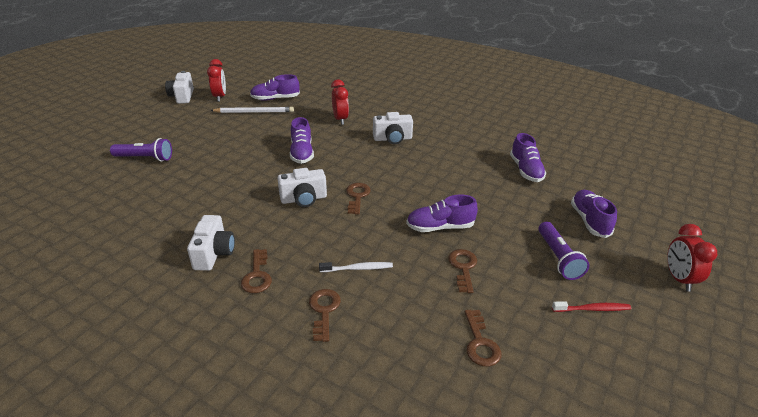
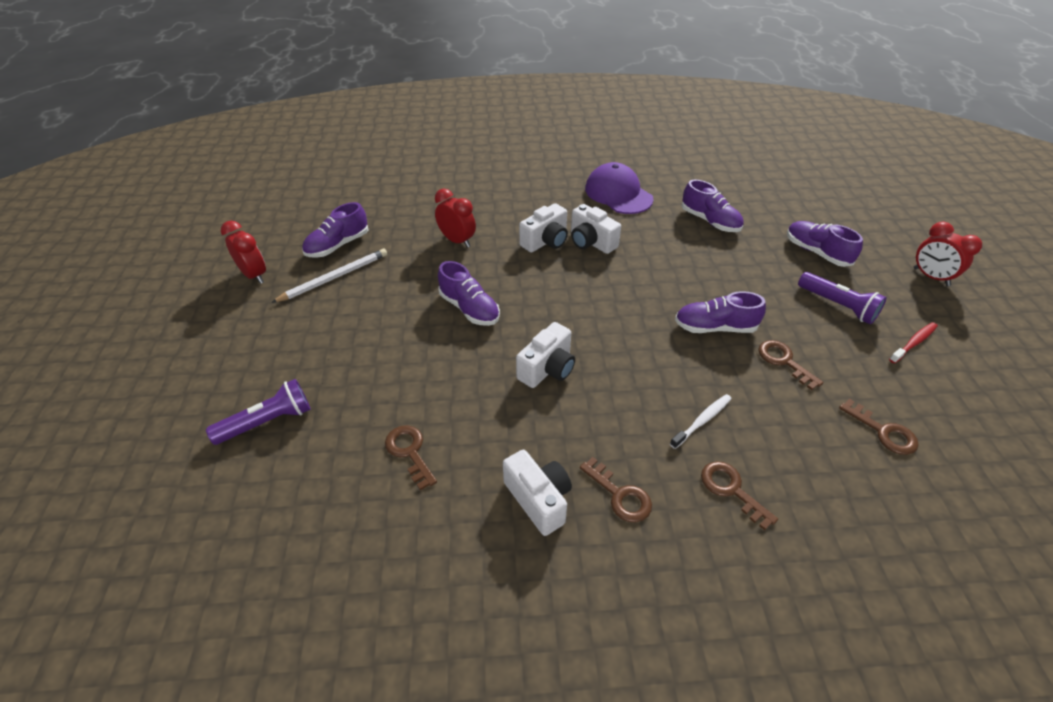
camera: 35 degrees left, 10 degrees up
(182, 96) = (193, 298): white camera -> white camera (591, 242)
(357, 196) = (598, 334): brown key -> brown key (409, 452)
(440, 227) = (714, 327): purple shoe -> purple shoe turned 45 degrees clockwise
(478, 132) = (618, 194): none -> purple cap

